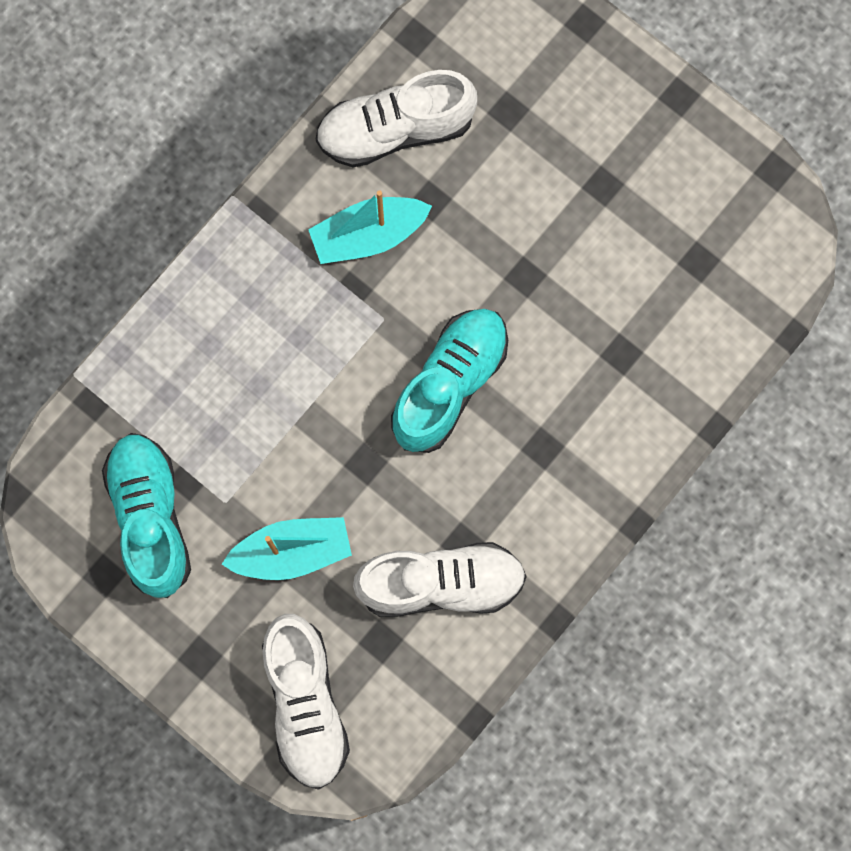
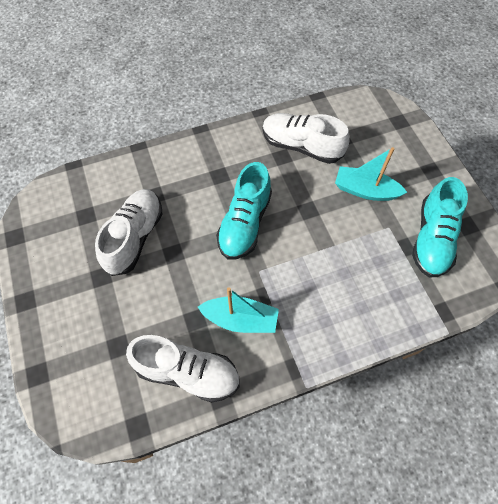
camera: 150 degrees left, 15 degrees down
(305, 704) = (389, 132): white shoe -> white shoe (134, 237)
(450, 384) = (245, 223): turquoise shoe -> turquoise shoe turned 45 degrees counterclockwise

